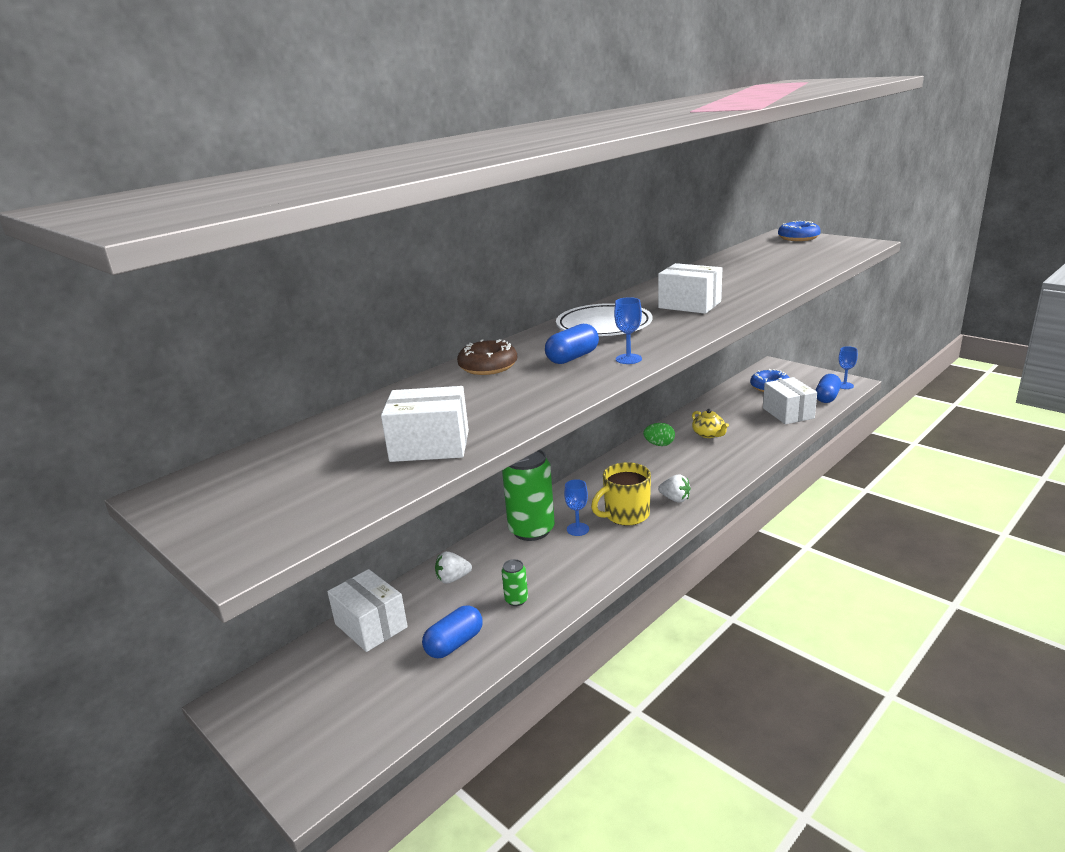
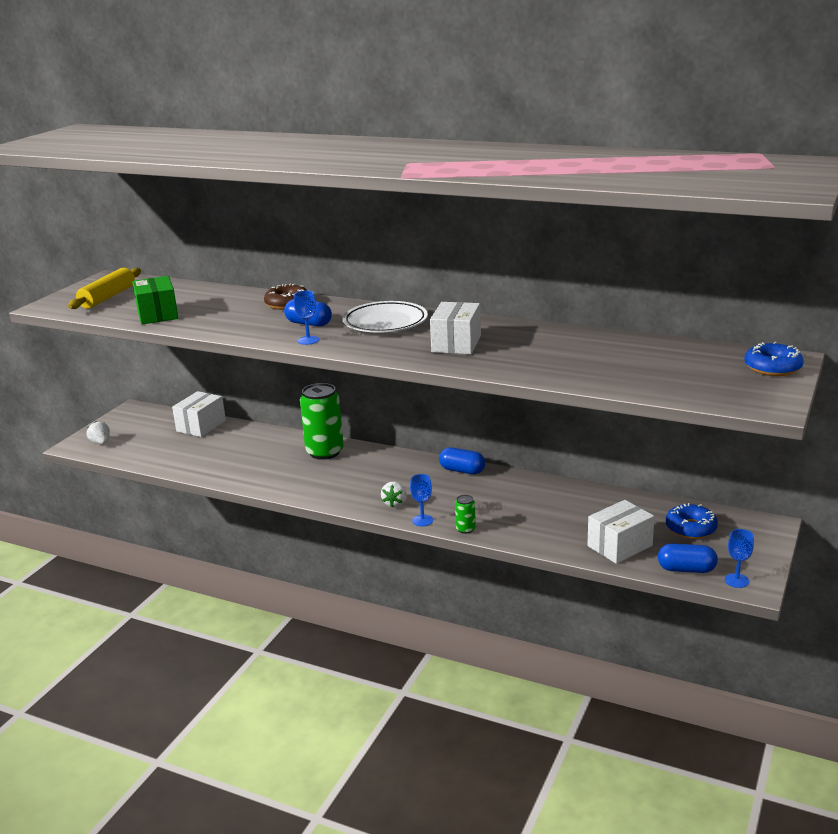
camera: 70 degrees right, 0 degrees up
(284, 490) = (107, 297): none -> yellow rolling pin
(430, 446) = (157, 314): white box -> green box
(453, 579) = (255, 438): white strawberry -> white strawberry (101, 443)
(454, 644) = (187, 455): blue capsule -> blue capsule (462, 470)
(516, 600) = (235, 465): green can -> green can (465, 529)
(578, 529) = (331, 469): blue goblet -> blue goblet (422, 520)
(625, 515) = (360, 485): yellow mug -> none
(659, 444) = (497, 481): green egg -> none
(708, 434) = (535, 504): yellow teapot -> none

